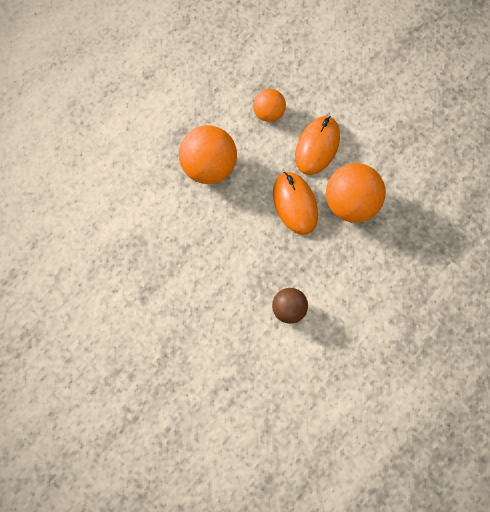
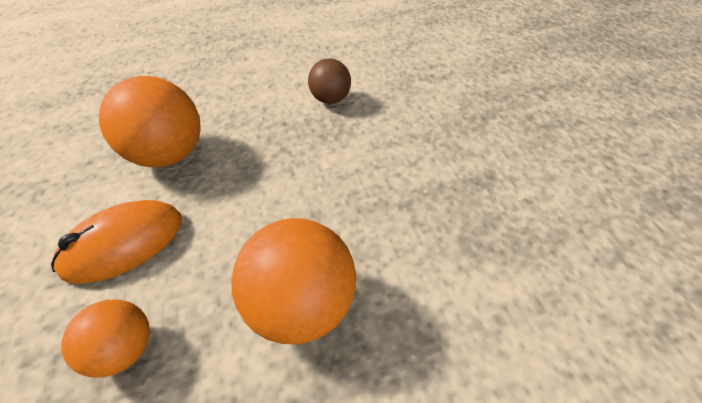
camera: 150 degrees left, 15 degrees down
(295, 204) = (229, 186): orange mouse -> none

